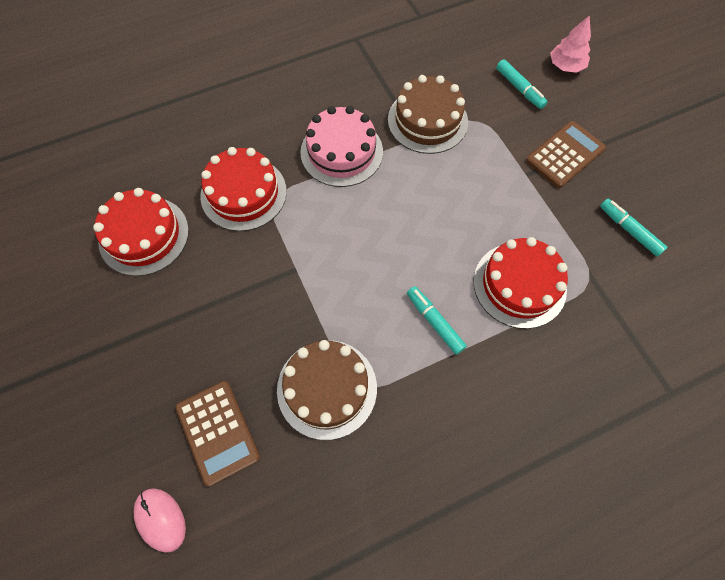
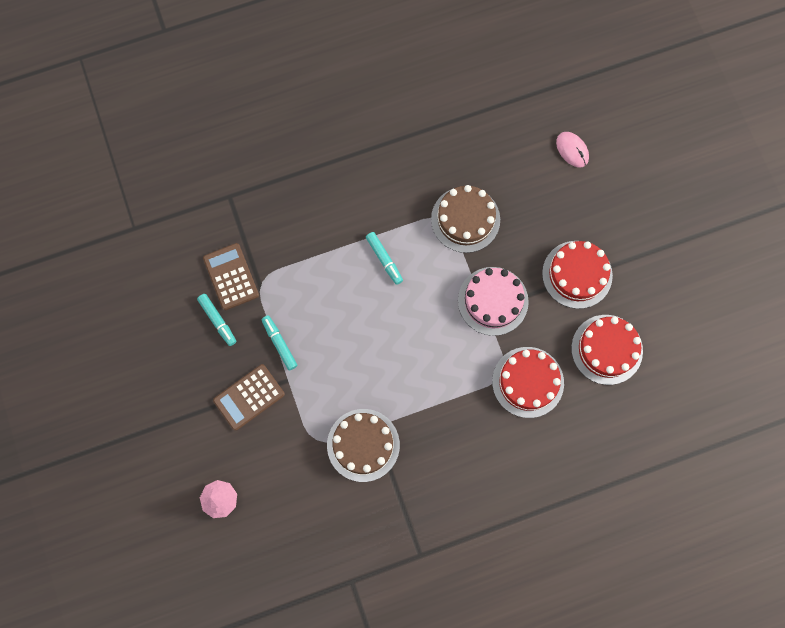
camera: 175 degrees left, 10 degrees up
(217, 432) = (539, 197): brown calculator -> brown calculator (231, 277)
(341, 152) = (443, 417): pink cake -> pink cake (493, 301)
(519, 89) = (271, 475): turquoise marker -> turquoise marker (279, 343)
(519, 285) = (315, 283): red cake -> red cake (577, 274)

